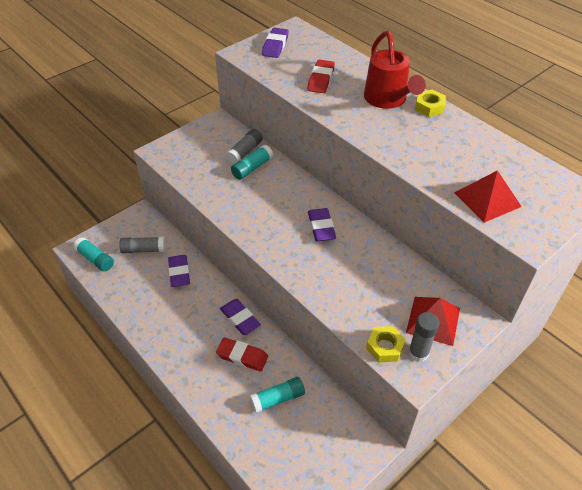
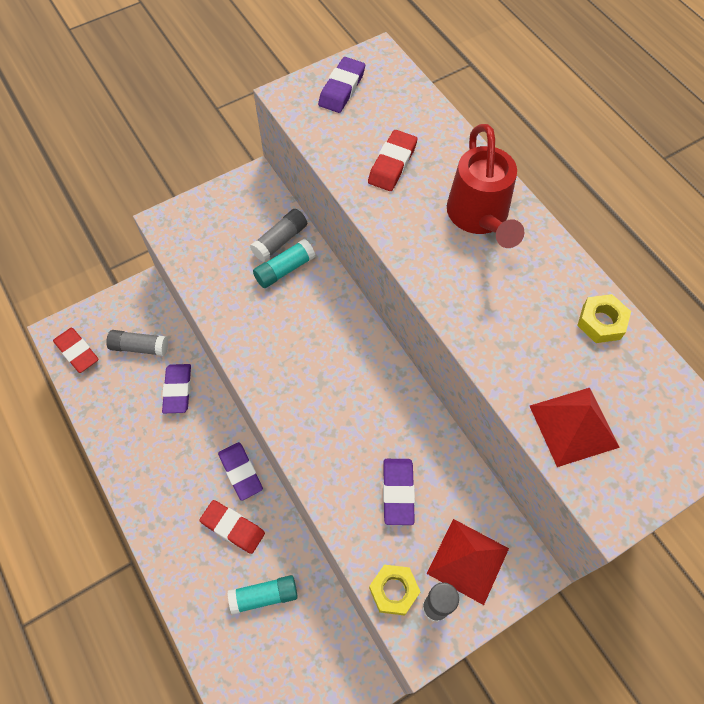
camera: 10 degrees right, 15 degrees up
(95, 259) = (77, 352): turquoise glue stick -> red eraser
(321, 227) = (355, 385): purple eraser -> purple eraser (398, 492)
(429, 107) = (537, 240): yellow nut -> yellow nut (601, 322)

